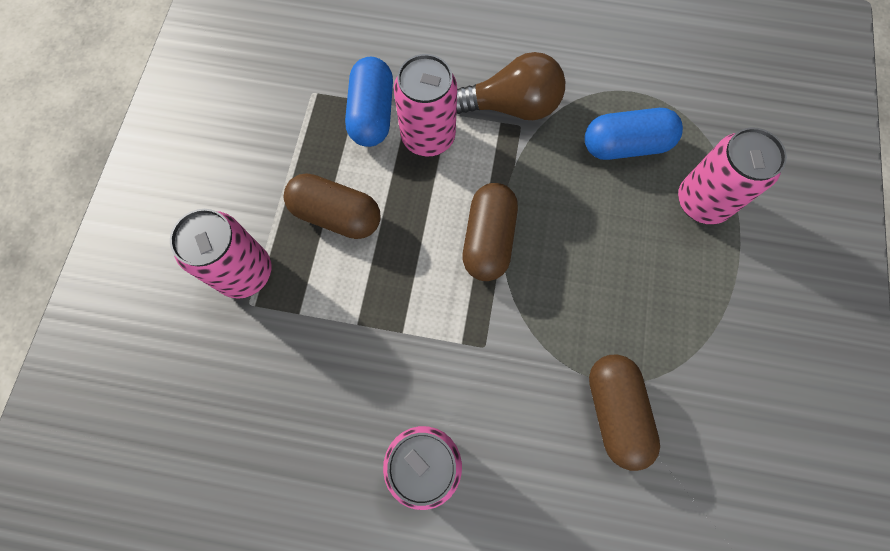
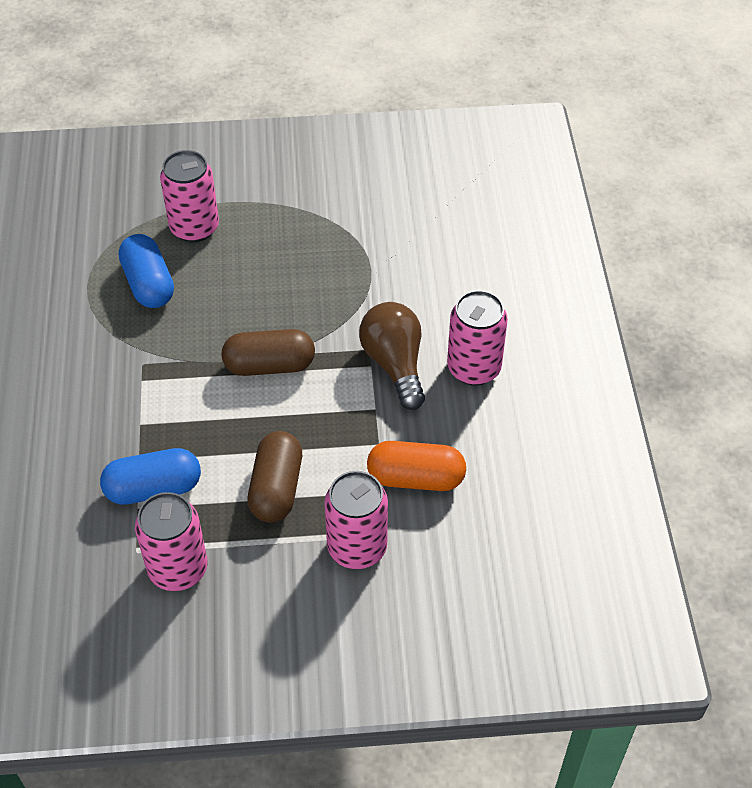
camera: 105 degrees left, 20 degrees down
(302, 350) = (416, 478): none -> orange capsule
(428, 137) = (171, 434): pink can -> pink can (178, 569)
(511, 106) = (122, 374): brown light bulb -> brown light bulb (395, 364)
(615, 412) = (392, 260): brown capsule -> none

